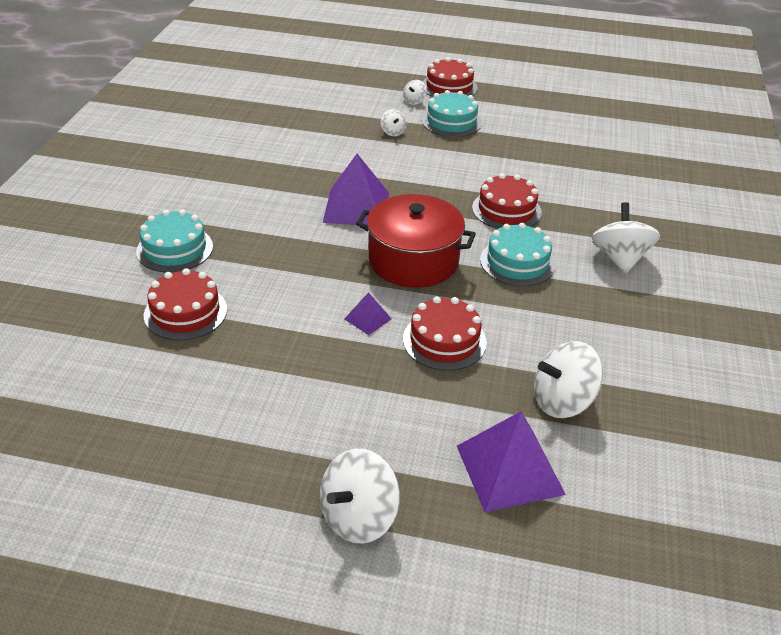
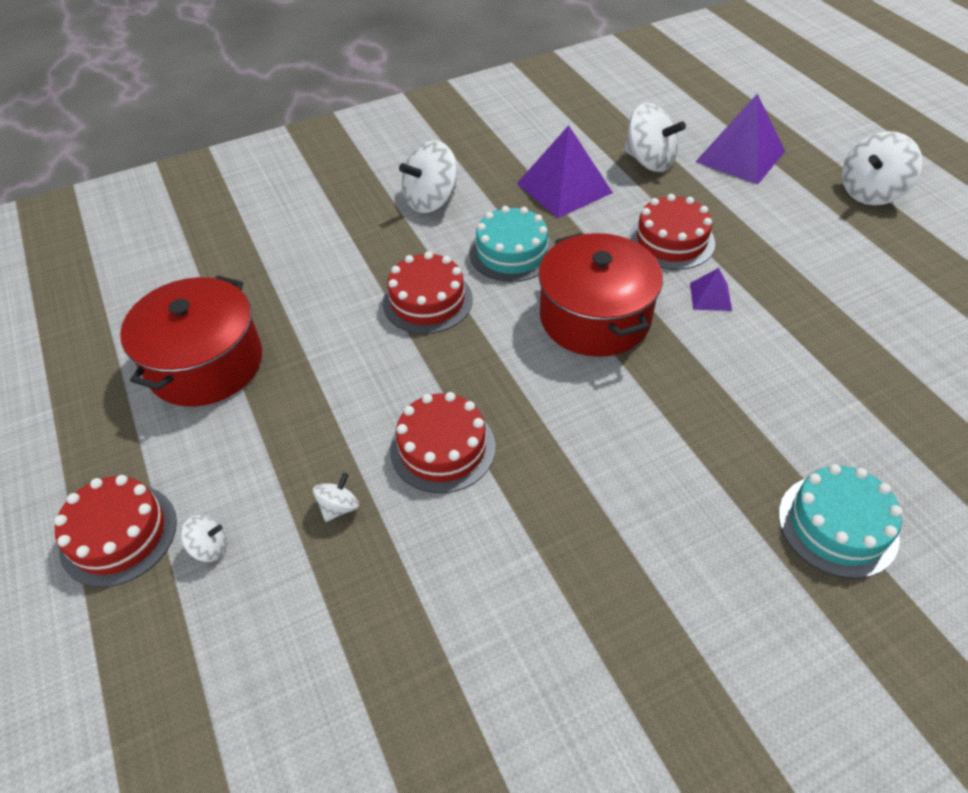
camera: 125 degrees left, 10 degrees up
(185, 312) = (886, 424): red cake -> red cake (442, 448)
(356, 207) = (560, 419): purple pyramid -> purple pyramid (564, 188)
(359, 517) = (870, 192): white spinning top -> white spinning top turned 135 degrees clockwise
(451, 121) = (248, 461): turquoise cake -> none
(537, 131) = (205, 363): none -> red pot

